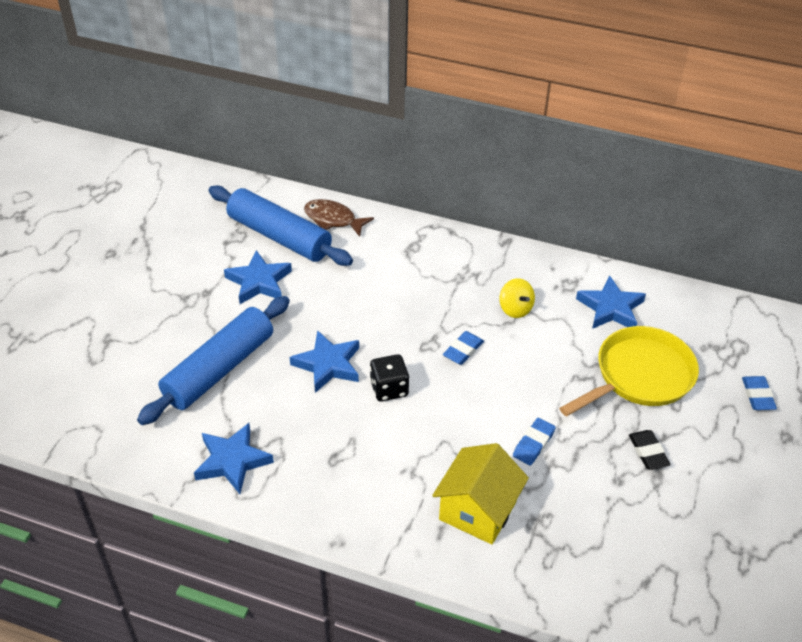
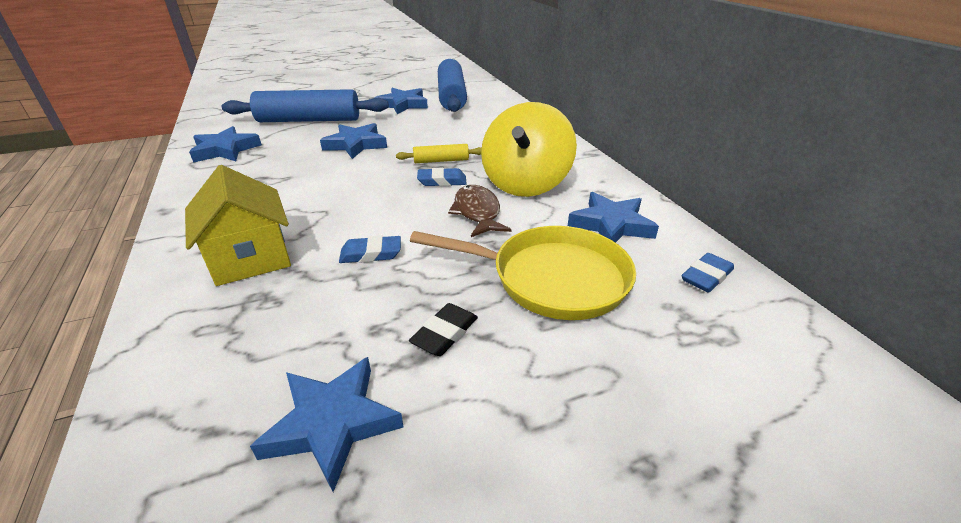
camera: 50 degrees right, 10 degrees down
(333, 219) = (494, 102): brown fish -> brown fish (477, 212)
(389, 389) = (359, 170): black dice -> none
(425, 330) = (441, 161): none -> yellow rolling pin
(477, 510) = (251, 258): yellow house -> yellow house turned 75 degrees clockwise
(515, 309) = (525, 183): yellow spinning top -> yellow spinning top, size x2.17
(678, 531) = (332, 423): none -> blue star
(757, 396) = (671, 391): blue eraser -> blue eraser (706, 277)

